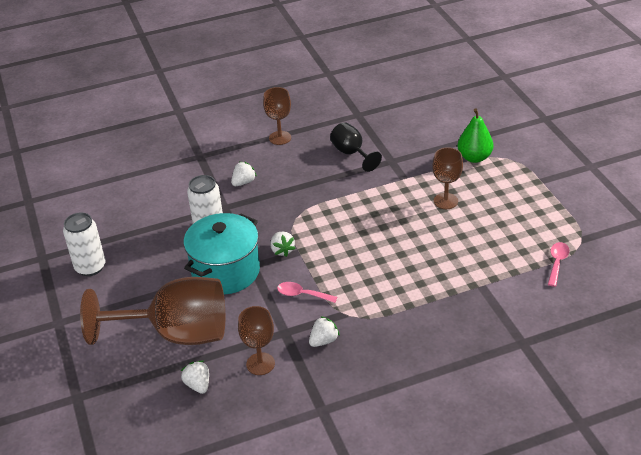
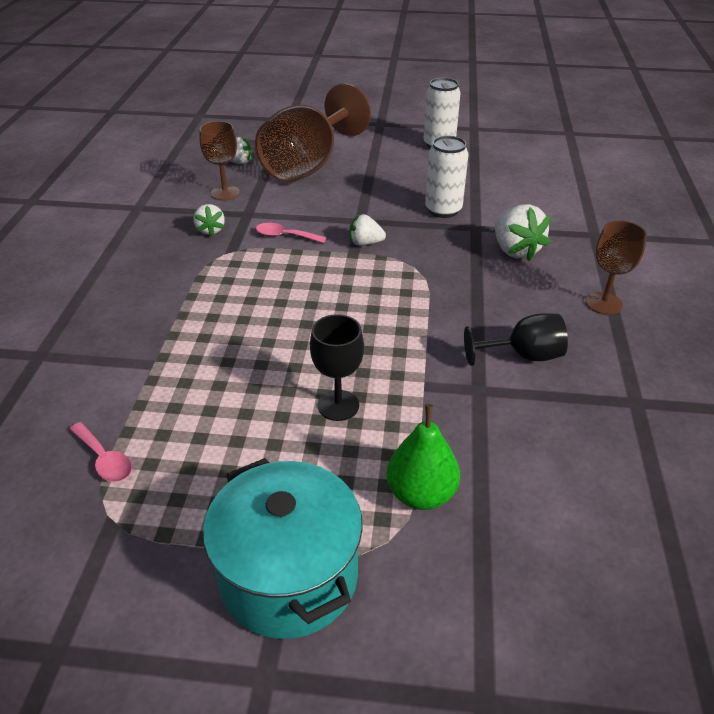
camera: 115 degrees right, 0 degrees up
(226, 271) = (365, 204): turquoise pot -> turquoise pot (289, 576)
(243, 182) = (515, 250): white strawberry -> white strawberry, size x1.68
(302, 294) = (285, 236): pink spoon -> pink spoon turned 120 degrees counterclockwise
(445, 201) = (338, 405): brown goblet -> black goblet

